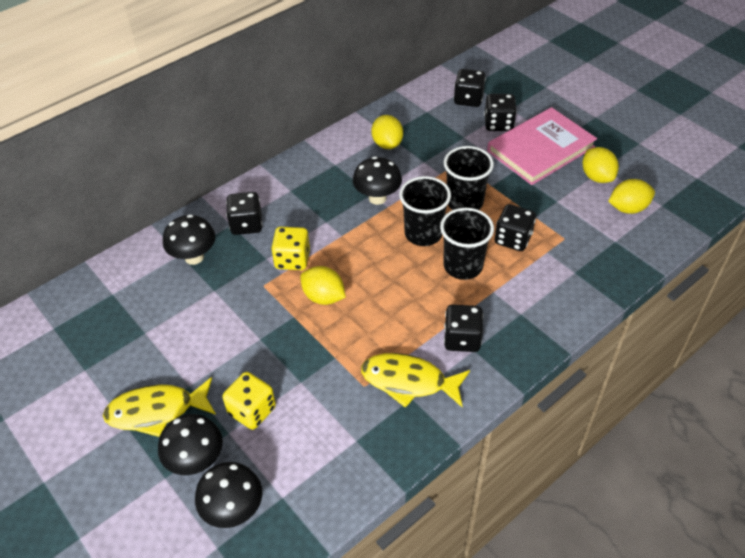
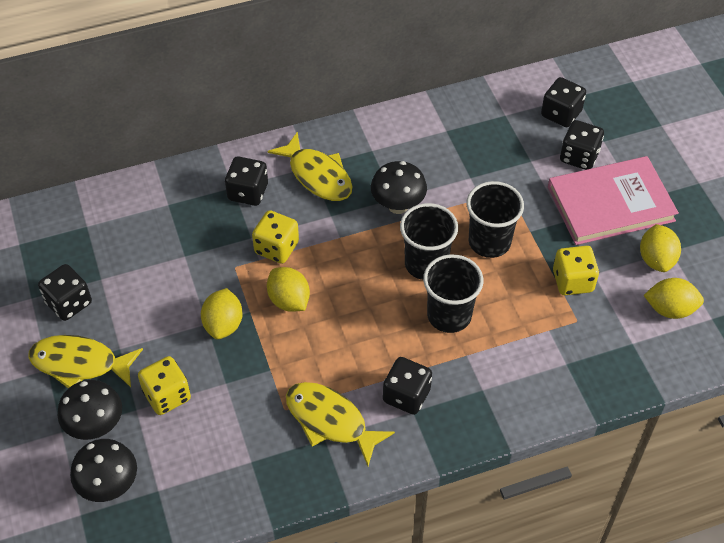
camera: 20 degrees right, 5 degrees up
(194, 257) = (180, 212): black mushroom -> none
(300, 195) = (317, 176): none -> yellow fish
(387, 144) = (440, 143): yellow lemon -> yellow lemon (223, 324)
(513, 239) = (519, 302): black dice -> black dice (69, 303)
(544, 211) = (572, 281): none -> yellow dice

